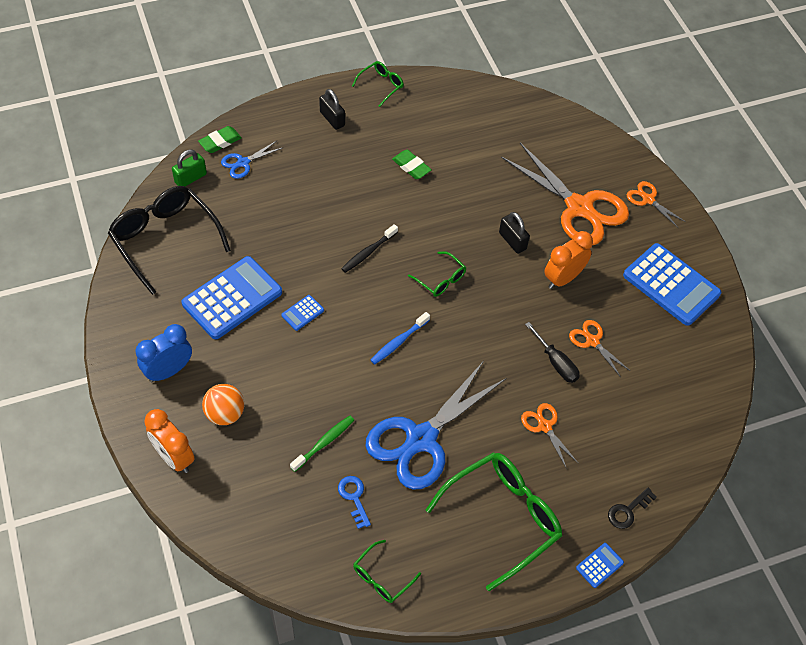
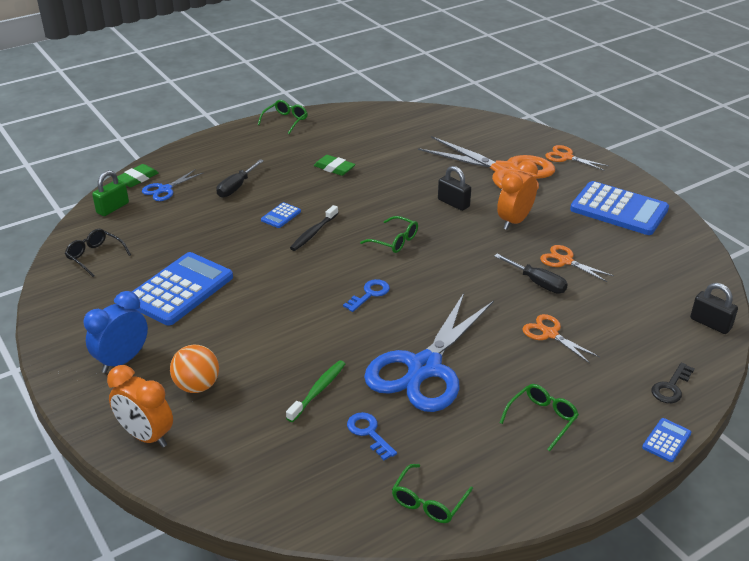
camera: 10 degrees left, 20 degrees down
(165, 239) = (95, 256): black glasses -> black glasses, size x0.49
(302, 313) = (260, 288): blue calculator -> blue calculator (281, 216)
(311, 174) = (236, 187): none -> black screwdriver
(332, 119) = (245, 148): black padlock -> black padlock (710, 323)
(398, 342) = (369, 294): blue toothbrush -> blue key
(503, 518) = (542, 419): green glasses -> green glasses, size x0.49

